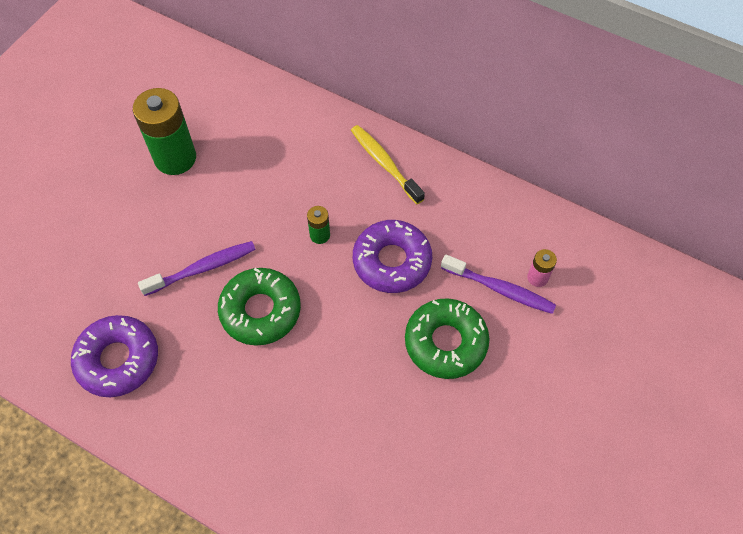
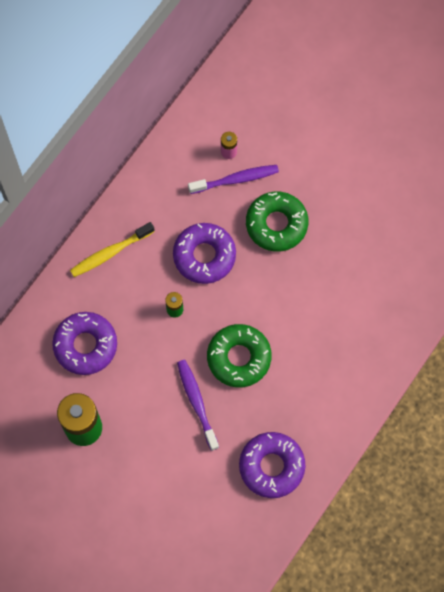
camera: 85 degrees left, 10 degrees up
(271, 151) = (85, 345): none -> purple donut
(500, 289) = (236, 179): purple toothbrush -> purple toothbrush turned 45 degrees clockwise

